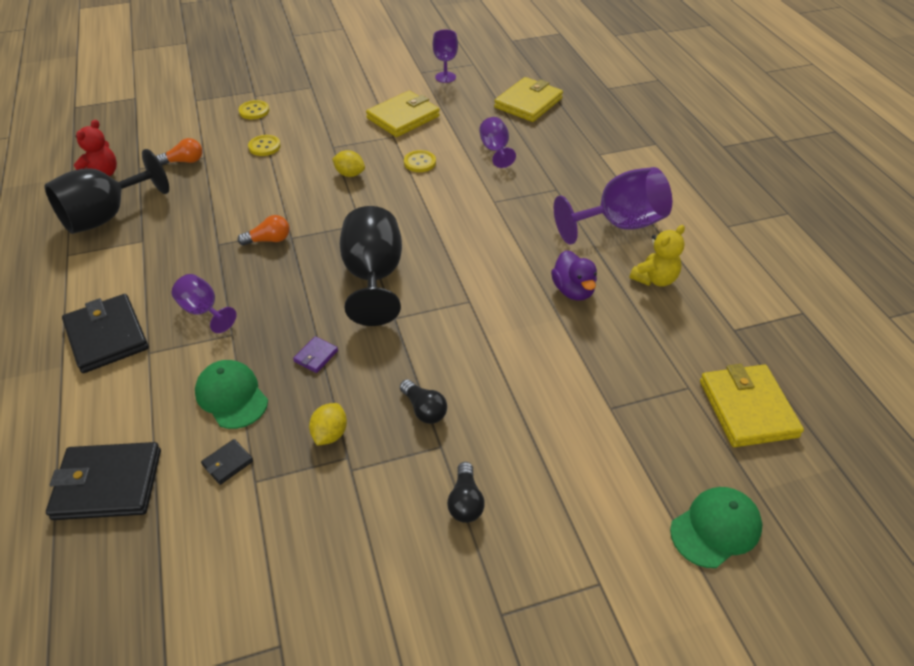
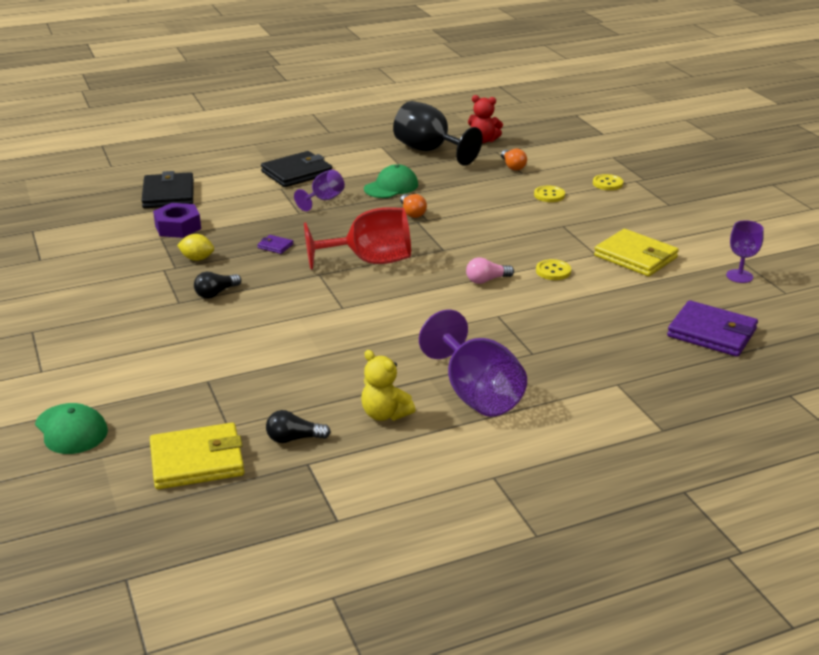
camera: 85 degrees right, 15 degrees down
(228, 463) = (178, 227): black wallet -> purple nut
(231, 396) = (237, 221): green cap -> green cap (391, 187)
(350, 174) = (519, 238): yellow lemon -> none
(373, 277) = (370, 261): black goblet -> red goblet
(429, 202) = (486, 280): none -> pink light bulb
(465, 502) = (126, 314): black light bulb -> black light bulb (294, 439)
(495, 150) = (595, 313): purple goblet -> none
(528, 103) = (711, 333): yellow wallet -> purple wallet
(573, 290) = (361, 362): purple duck -> none

